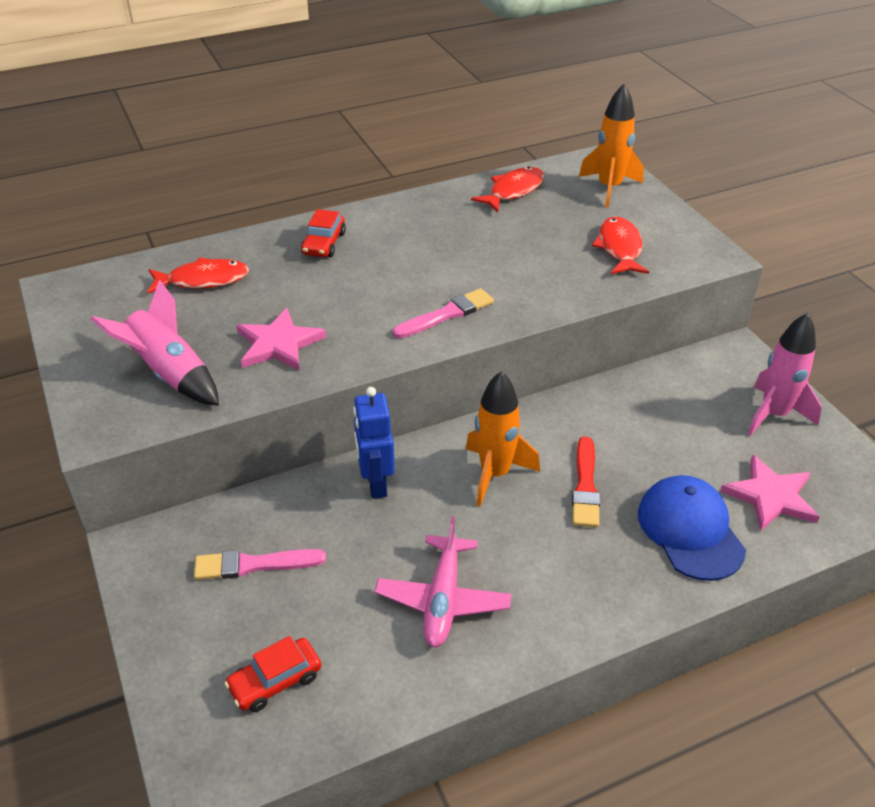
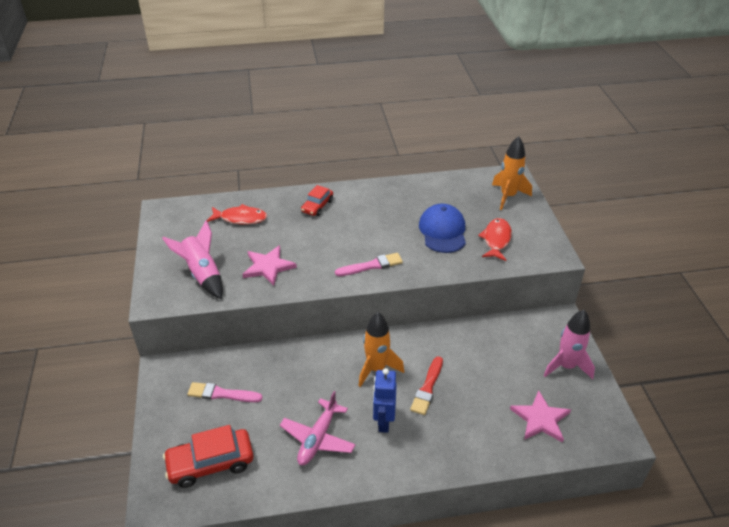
camera: 15 degrees right, 0 degrees up
(275, 681) = (211, 463): red car -> red car, size x1.65
(376, 484) = (305, 360): blue robot -> blue robot (383, 422)
(513, 191) = (445, 189): red fish -> none
(690, 530) = (480, 429): blue cap -> blue cap (443, 231)

